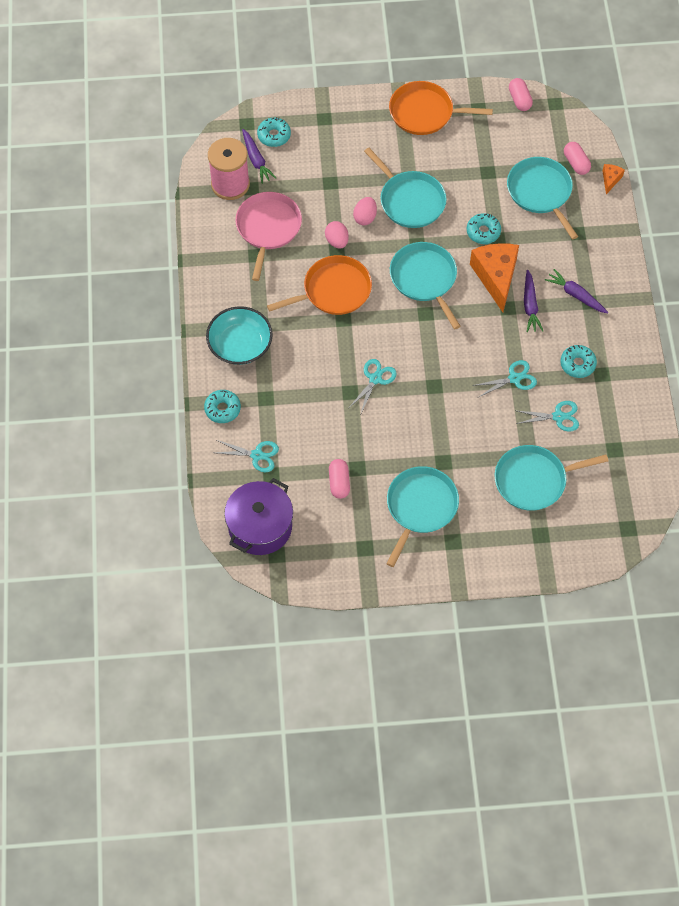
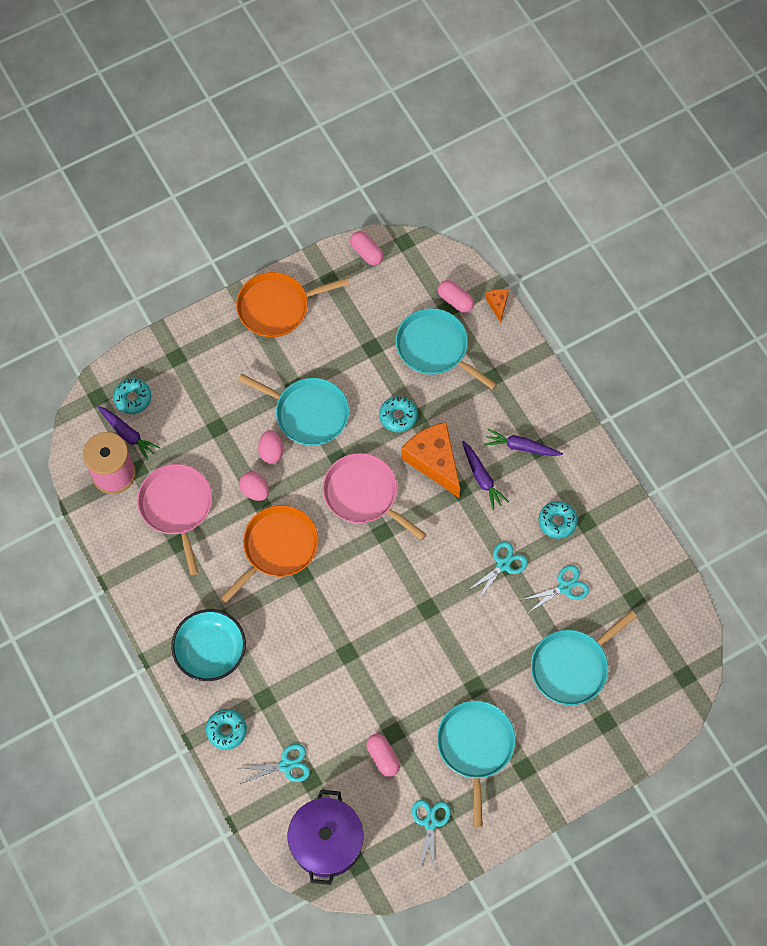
camera: 25 degrees left, 5 degrees up
(375, 379) = (365, 627): turquoise scissors -> turquoise scissors (430, 823)
(424, 279) = (364, 494): turquoise pan -> pink pan

